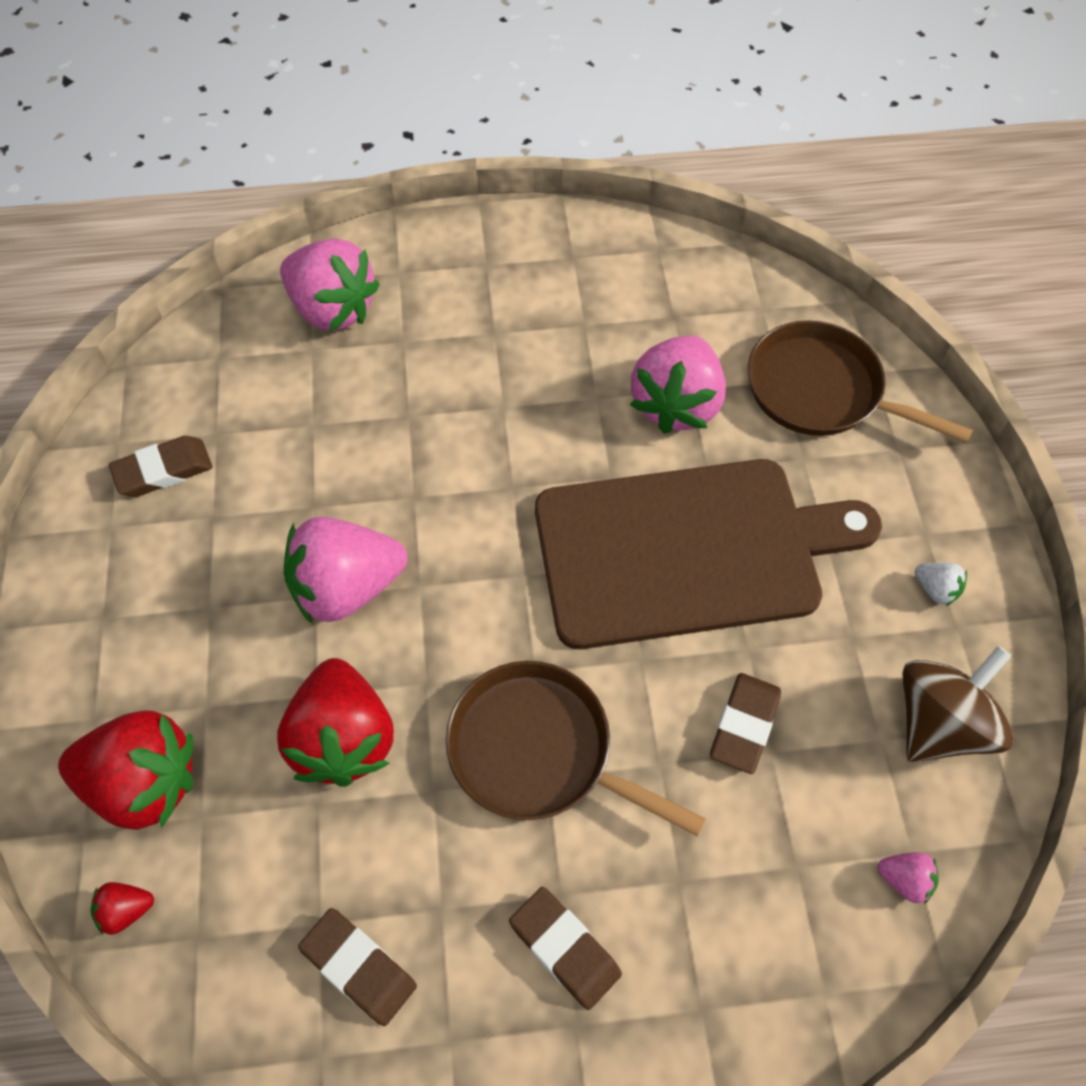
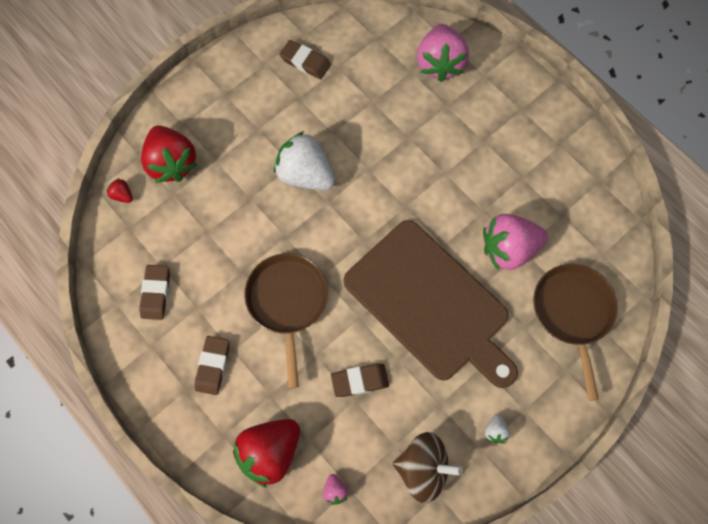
camera: 55 degrees right, 10 degrees up
(344, 739) = (239, 222): red strawberry -> red strawberry (270, 452)
(347, 587) = (305, 174): pink strawberry -> white strawberry

